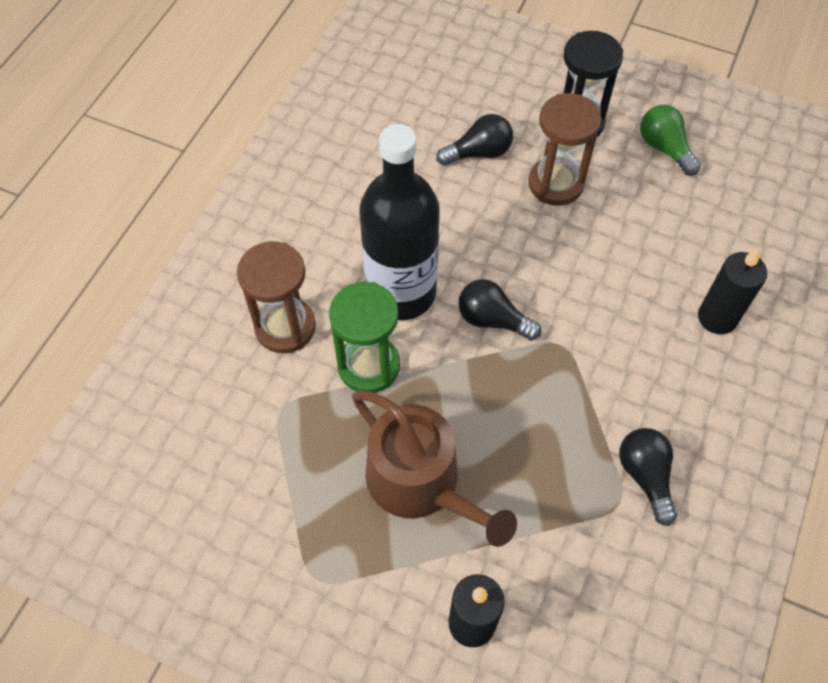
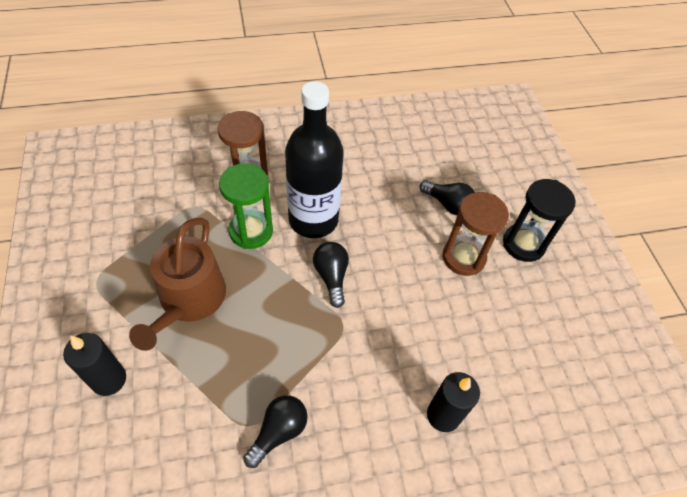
camera: 50 degrees right, 5 degrees down
(664, 148) = (554, 306): green light bulb -> none

